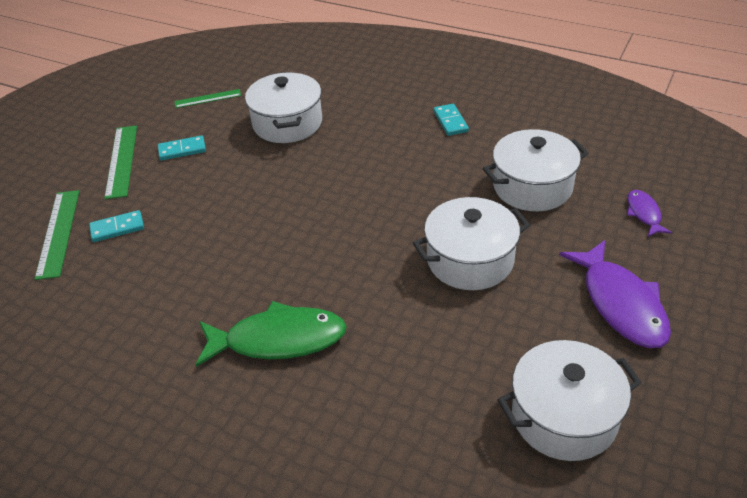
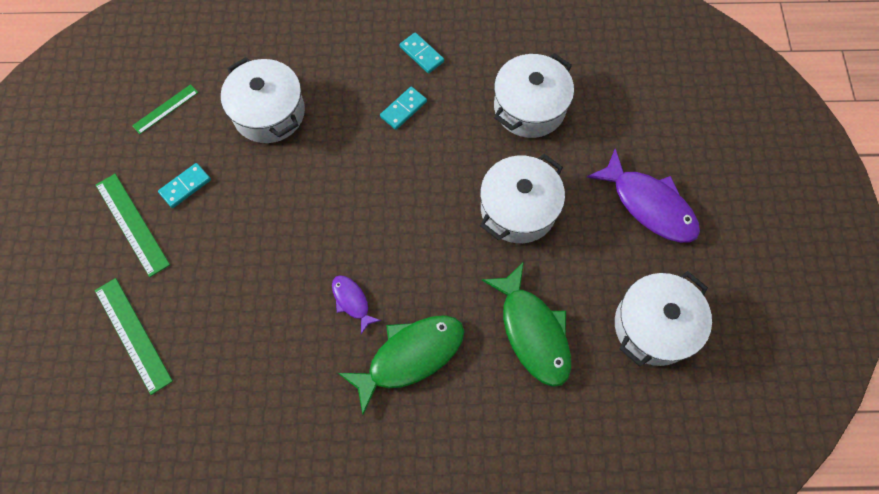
camera: 30 degrees left, 25 degrees up
(117, 228) = (187, 305): turquoise domino -> turquoise domino (403, 109)
(419, 367) = (532, 331): none -> green fish
(644, 214) = (628, 103): purple fish -> purple fish (352, 301)

